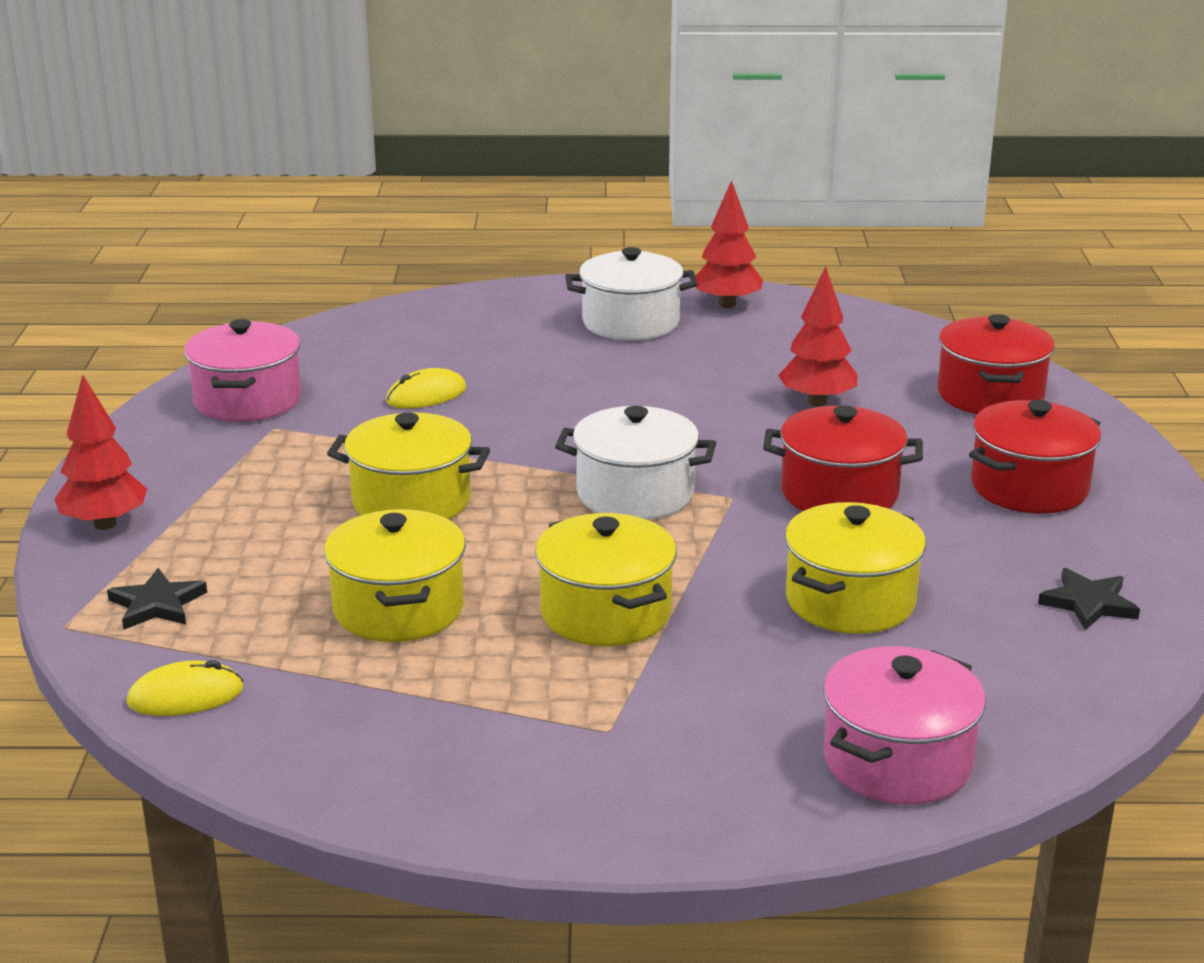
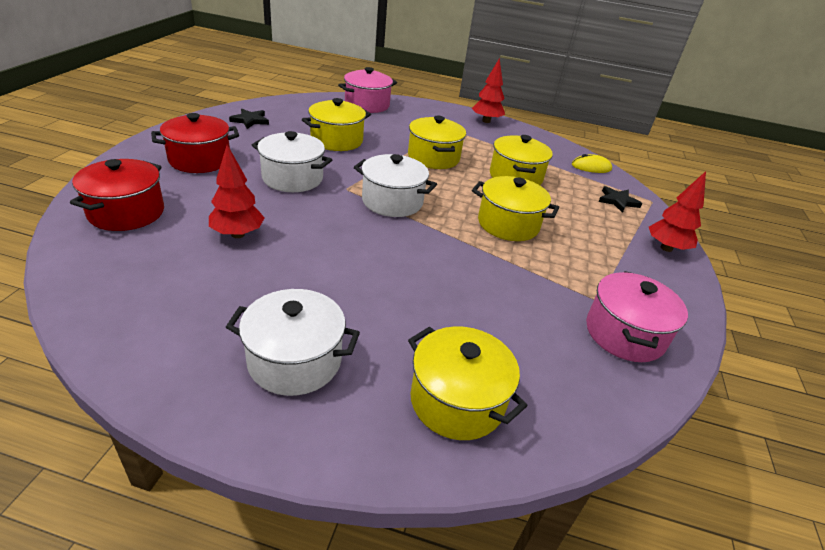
camera: 170 degrees left, 10 degrees up
(426, 395) = (493, 306): yellow mouse -> none
(455, 325) = (457, 401): none -> yellow pot
(727, 304) = (184, 367): red tree -> red tree (486, 121)
(839, 494) = (292, 178): red pot -> white pot

